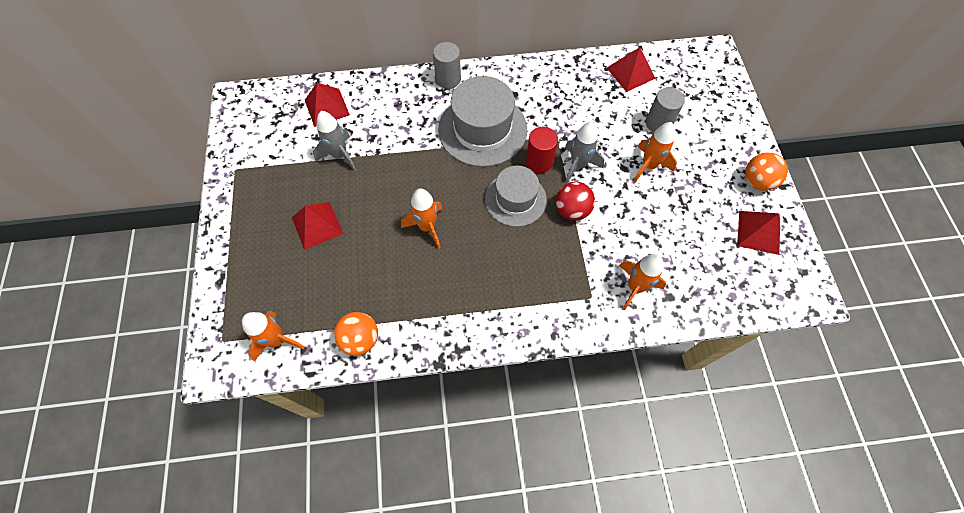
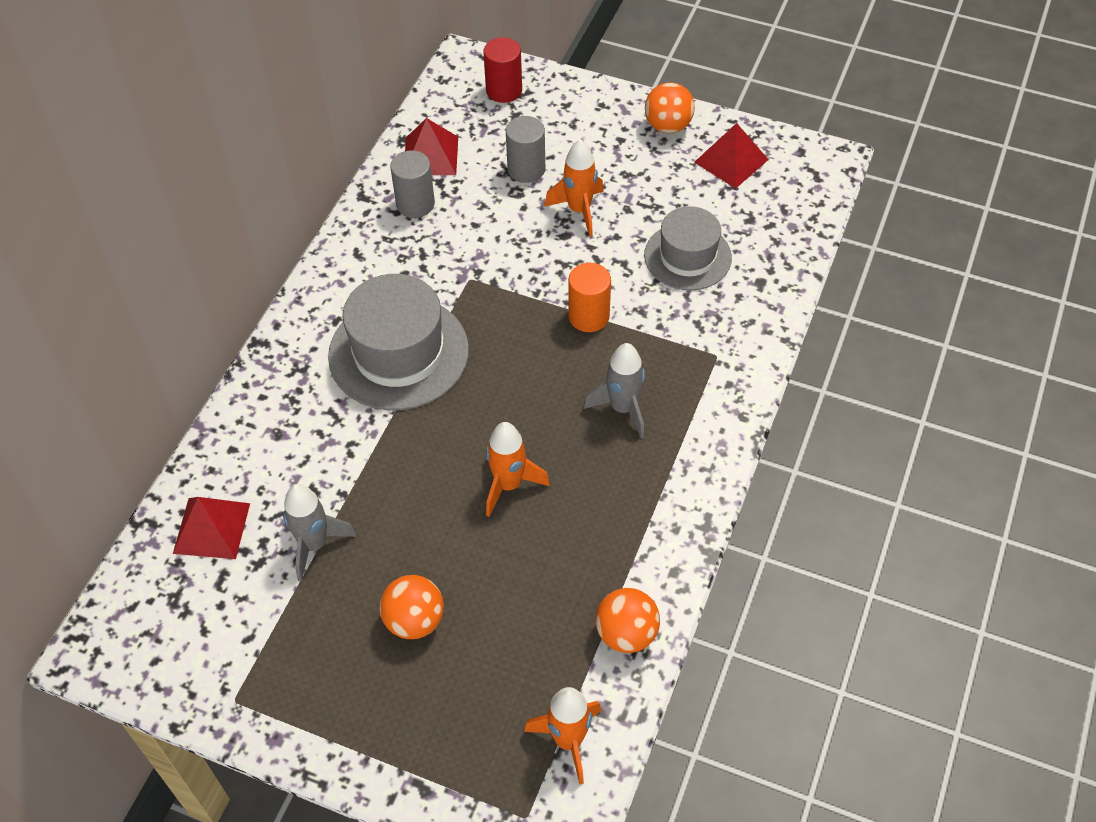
camera: 60 degrees left, 10 degrees down
(317, 225) = (414, 620): red pyramid -> orange ball
(448, 79) = (282, 354): grey cylinder -> grey cylinder (415, 204)
(515, 199) = (533, 367): grey hat -> grey hat (687, 256)
(539, 162) = (495, 315): red cylinder -> red cylinder (504, 90)
(572, 210) = (588, 316): red ball -> orange cylinder
(578, 166) = (529, 278): grey rocket -> grey rocket (622, 408)
(635, 287) = (729, 307): orange rocket -> none

